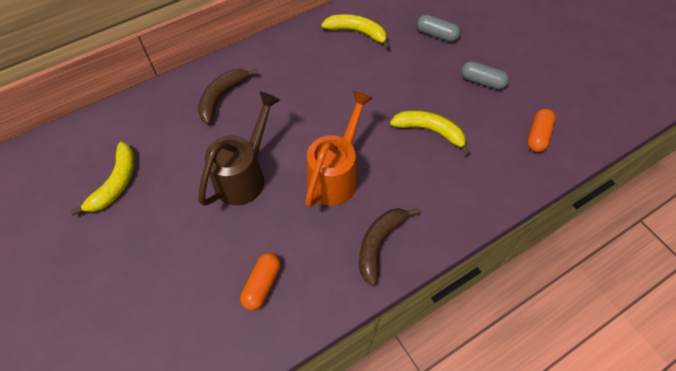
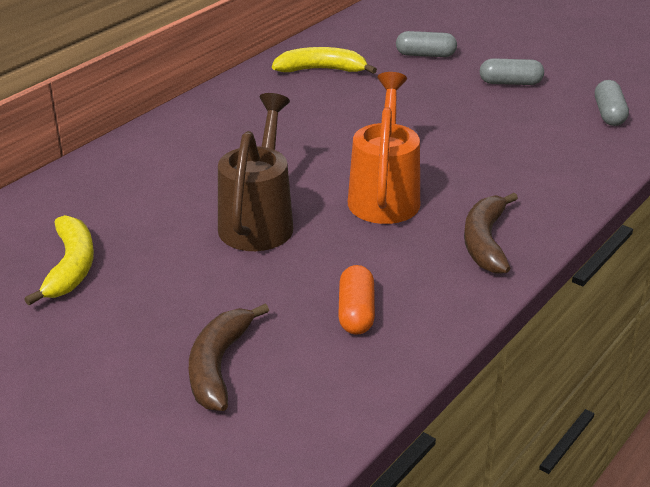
camera: 20 degrees left, 25 degrees down
(222, 97) = (174, 158): brown banana -> brown banana (218, 366)
(430, 131) = (477, 135): yellow banana -> none
(537, 135) = (609, 114): orange capsule -> grey capsule

